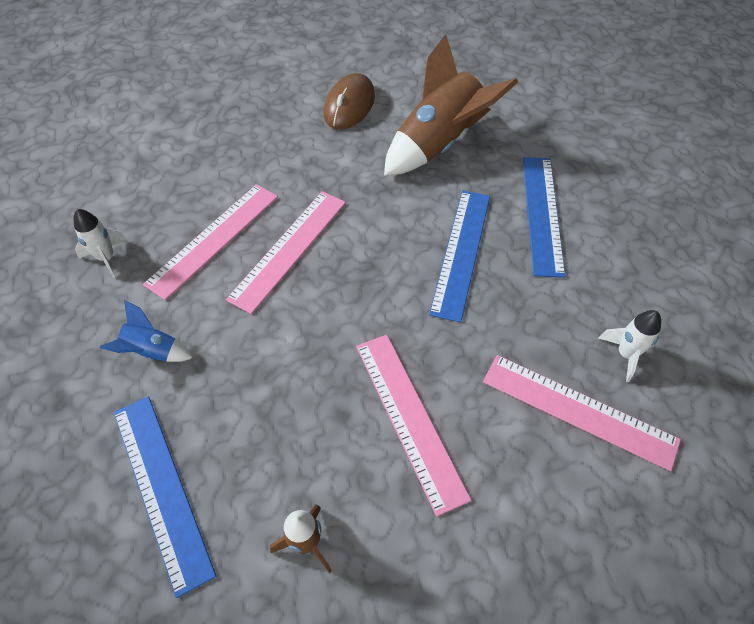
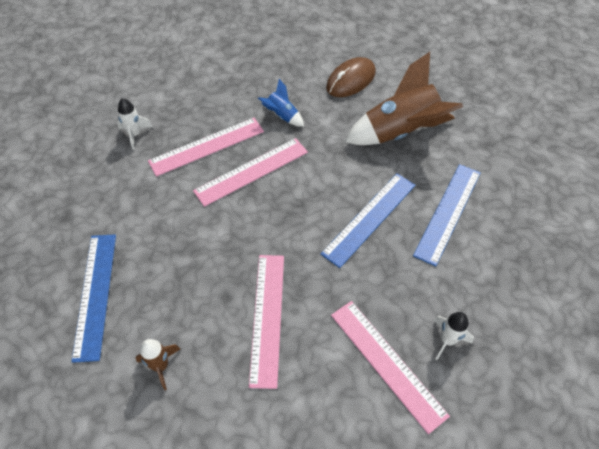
camera: 25 degrees right, 0 degrees up
(152, 351) = (132, 207): blue rocket -> blue rocket (282, 116)

